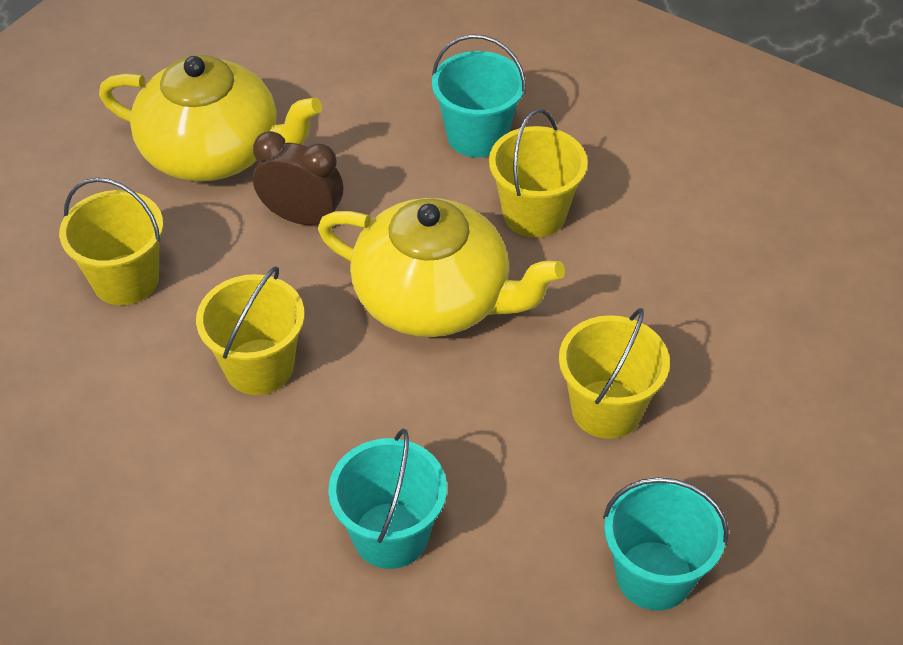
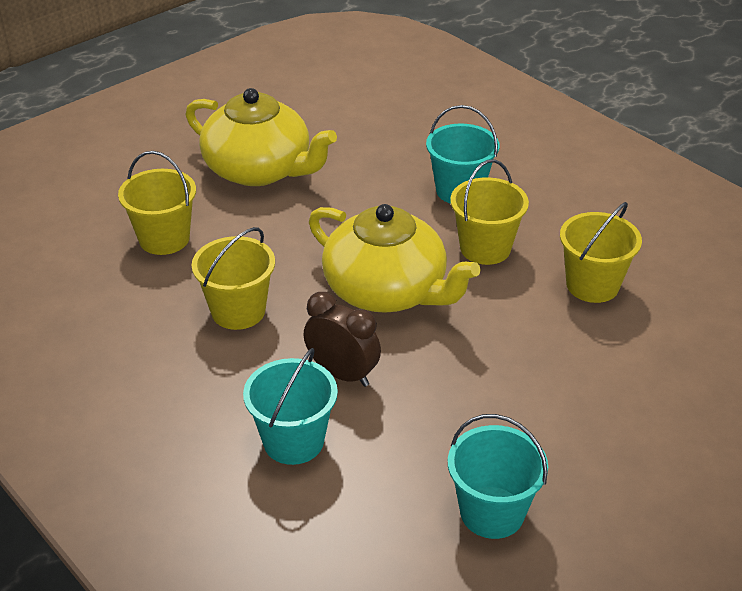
camera: 15 degrees right, 10 degrees down
(302, 218) = (307, 221): brown clock -> brown clock (342, 374)
(606, 409) = (495, 389): yellow bucket -> yellow bucket (592, 285)

